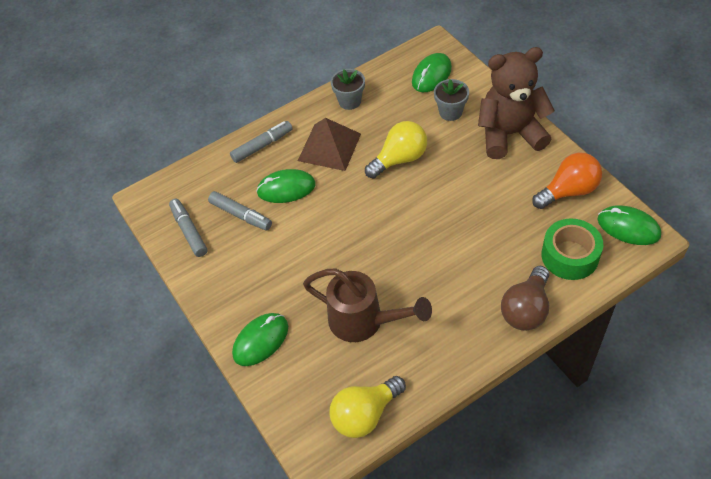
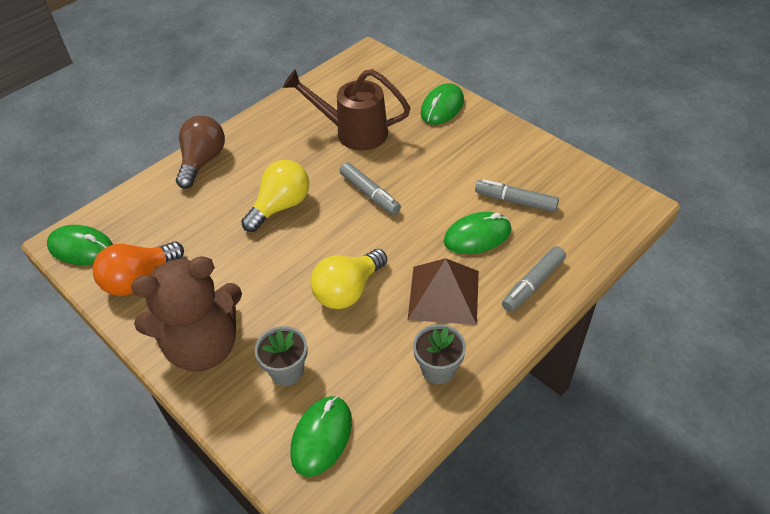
camera: 165 degrees right, 5 degrees down
(189, 231) = (563, 178): grey marker -> grey marker (370, 194)
(365, 414) = (338, 78): yellow light bulb -> yellow light bulb (281, 206)
(570, 256) = (152, 211): green tape -> none

